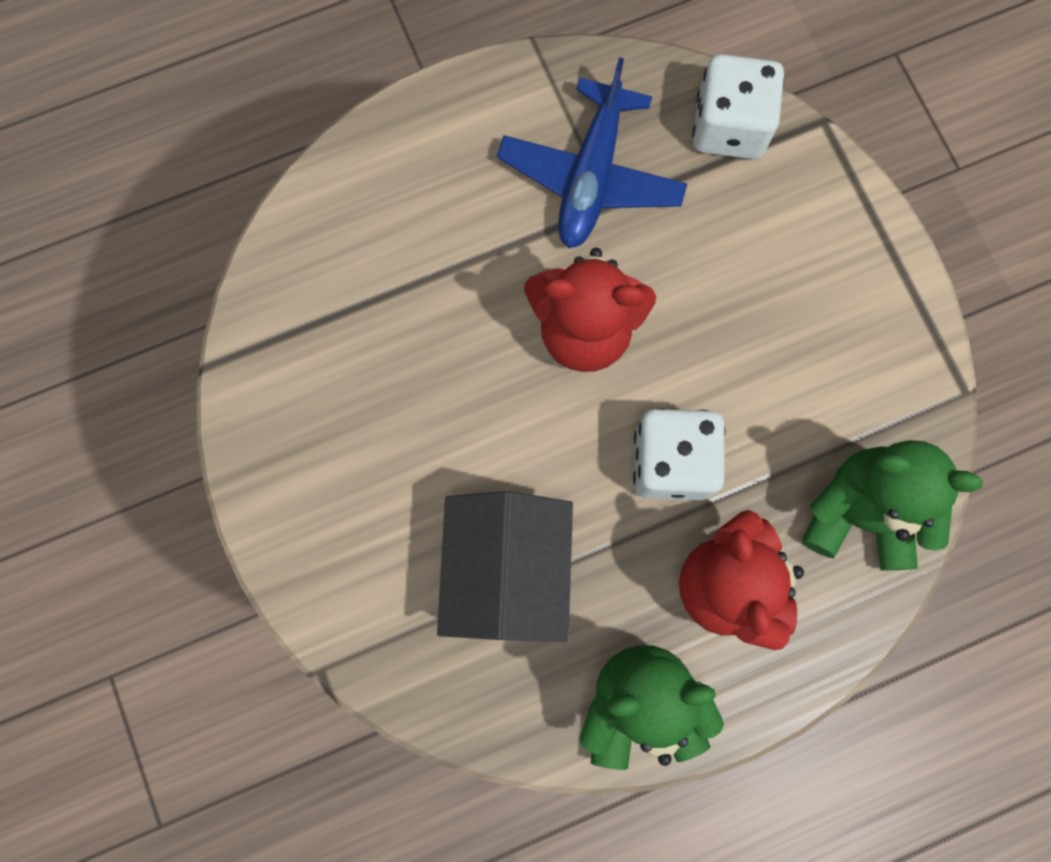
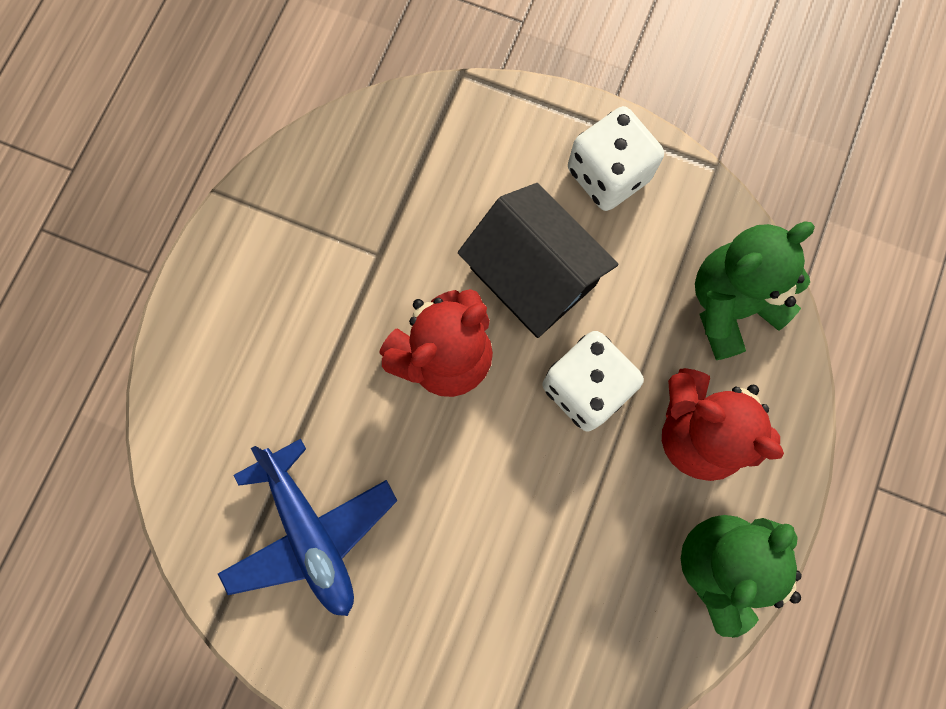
camera: 45 degrees left, 0 degrees up
(506, 571) = (553, 566): black house -> black house (533, 276)
(591, 176) = (347, 248): blue plane -> blue plane (310, 532)
(729, 127) = (405, 132): white dice -> white dice (608, 175)

